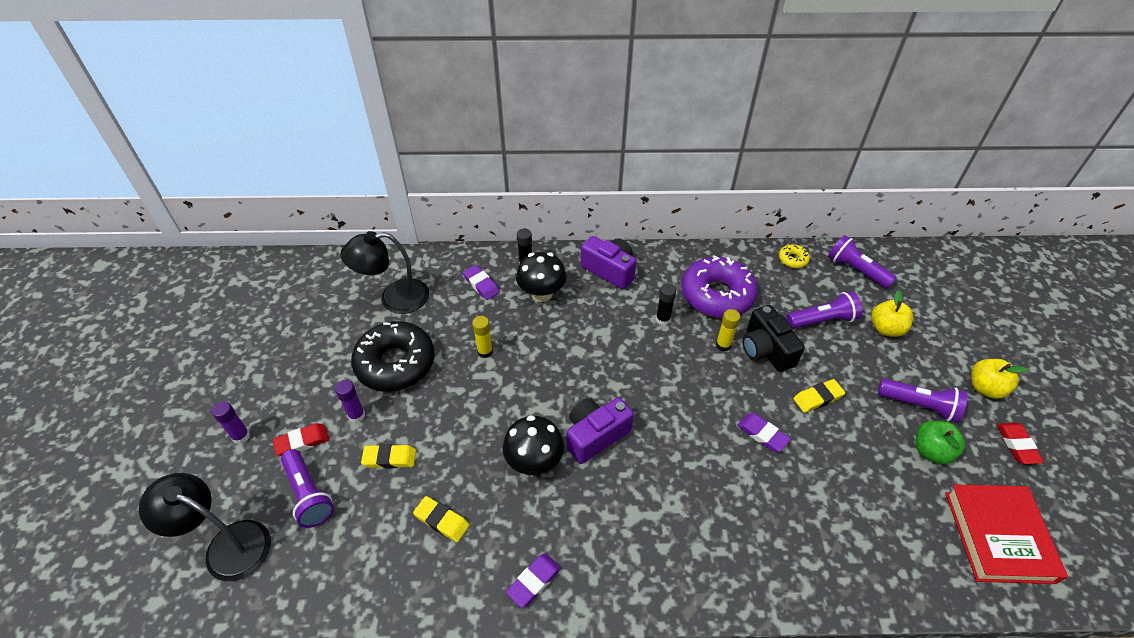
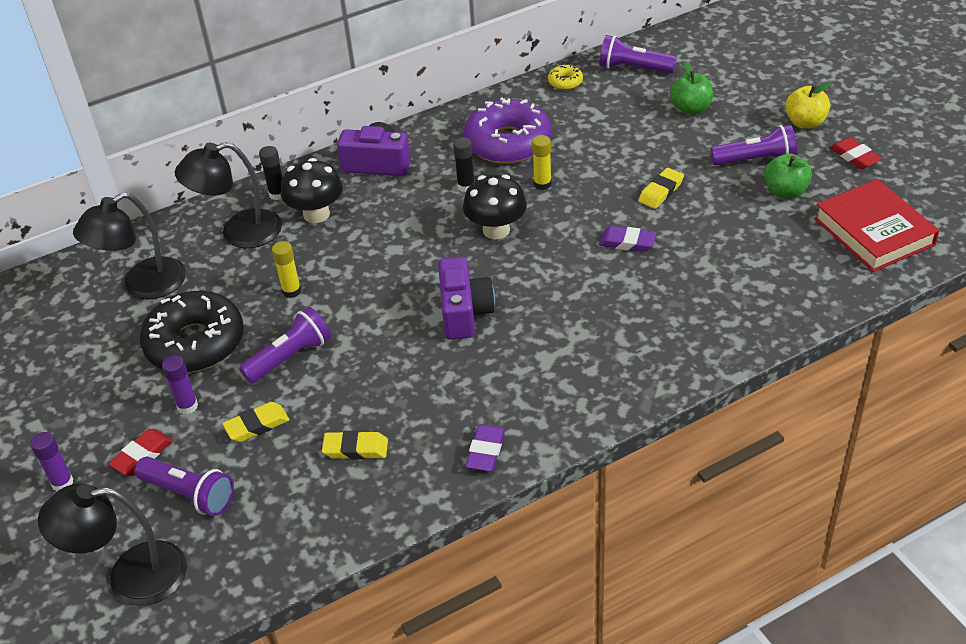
camera: 25 degrees left, 5 degrees down
(481, 284) = (239, 233): purple eraser -> black lamp
(534, 461) = (416, 360): black mushroom -> black mushroom (496, 230)
(595, 435) = (464, 312): purple camera -> purple camera turned 150 degrees clockwise
(766, 350) = (587, 171): black camera -> none
(822, 320) = (626, 125): purple flashlight -> purple flashlight (290, 357)
(886, 329) = (690, 109): yellow apple -> green apple

